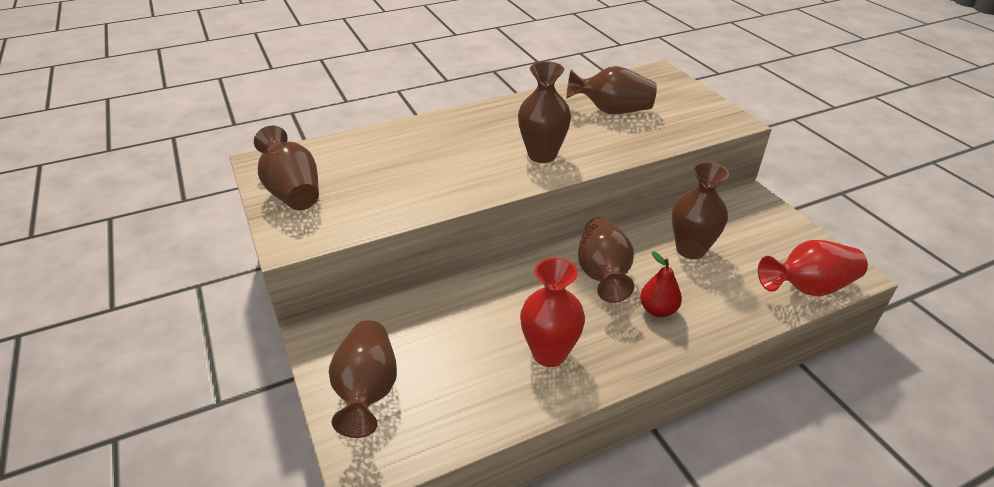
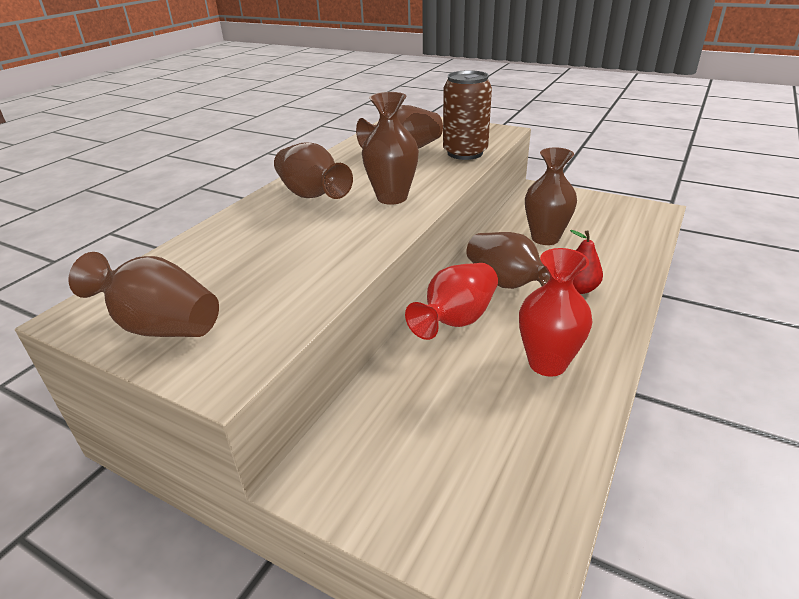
camera: 35 degrees left, 5 degrees down
(367, 391) = (430, 500): brown vase -> brown vase (311, 195)
(663, 133) = (465, 153): none -> brown can
(808, 287) = (645, 229): red vase -> red vase (456, 320)

